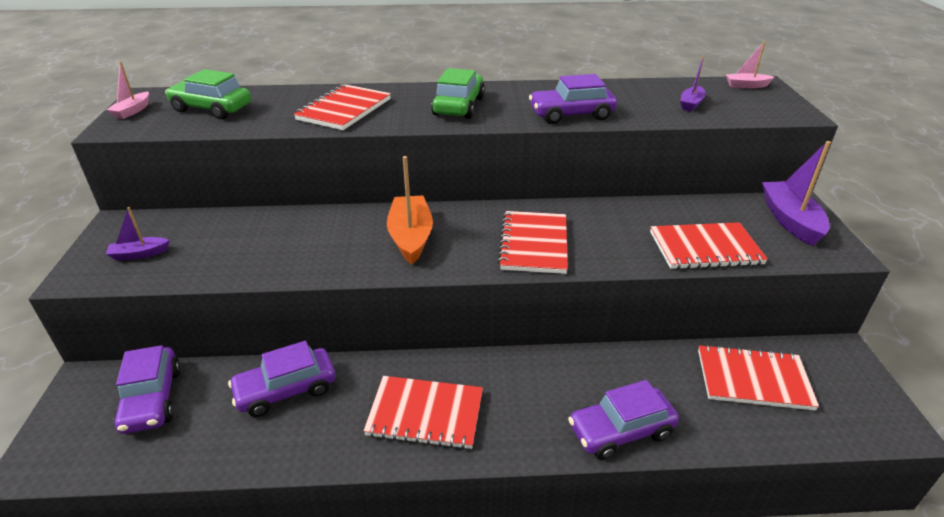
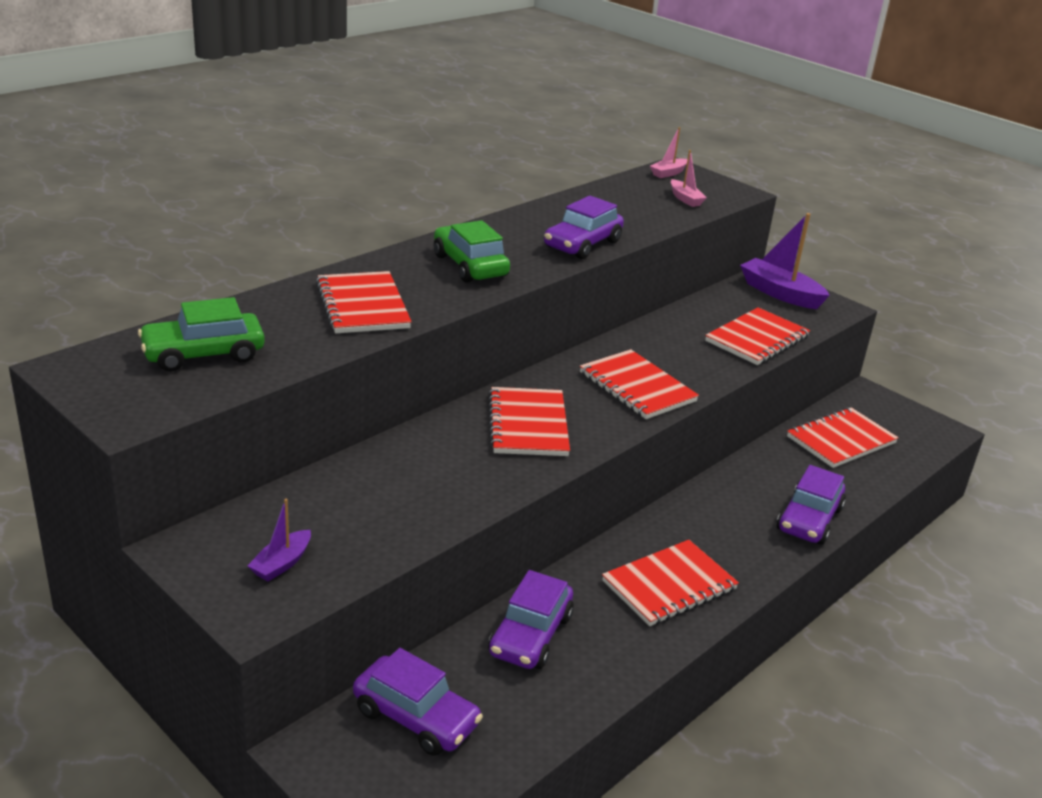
camera: 45 degrees left, 5 degrees down
(132, 111) = (101, 391): pink boat -> pink boat (685, 199)
(411, 237) = (528, 425): orange boat -> red notebook
(691, 104) = (656, 204): purple boat -> none

